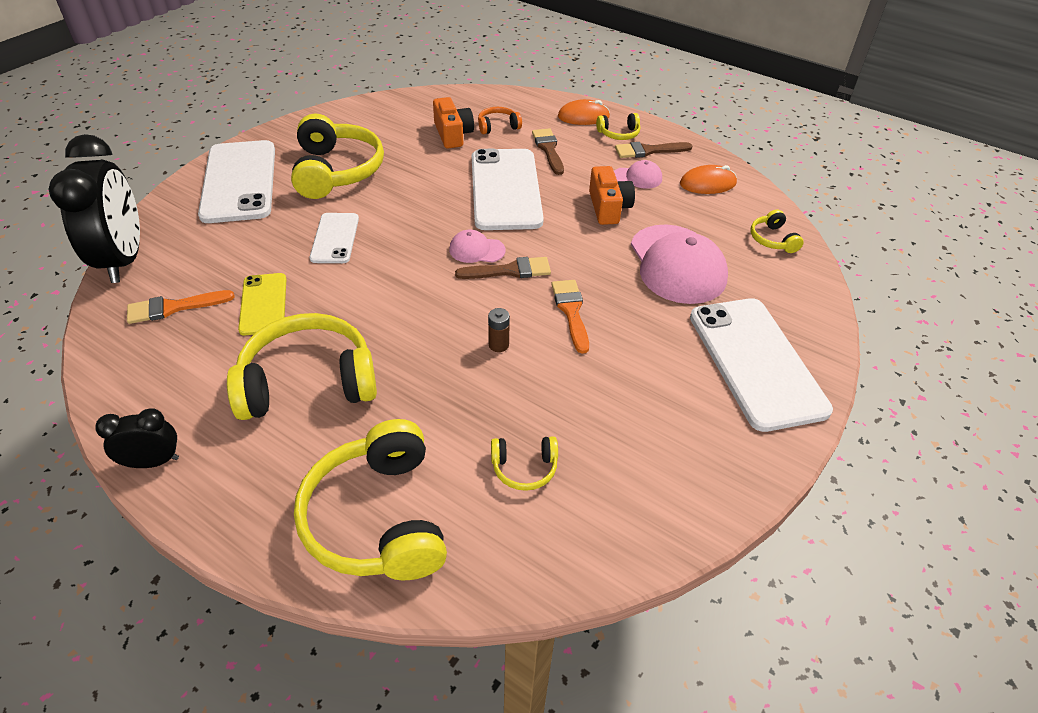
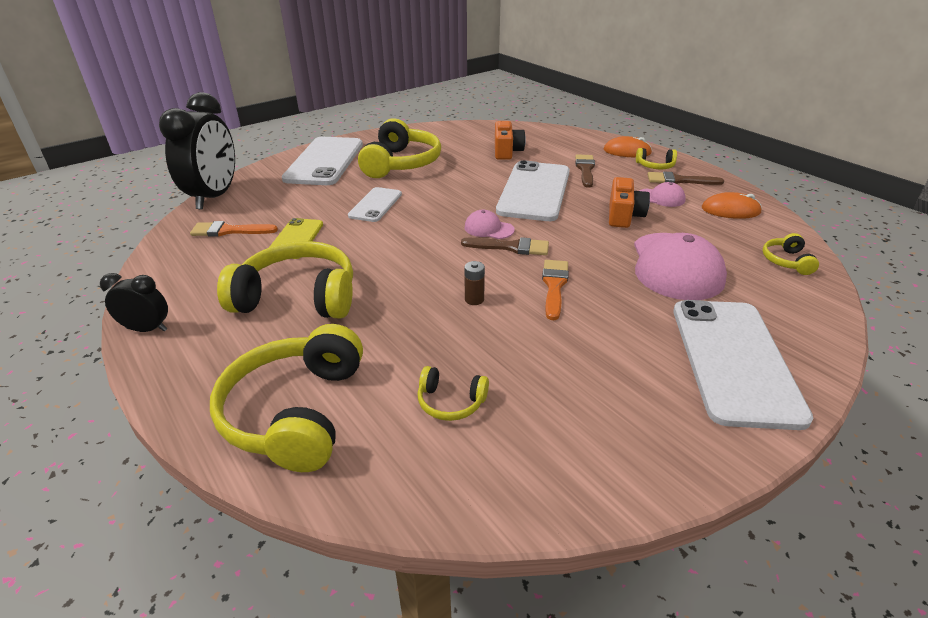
camera: 20 degrees right, 10 degrees down
(498, 126) = (547, 150): orange headphones -> none

